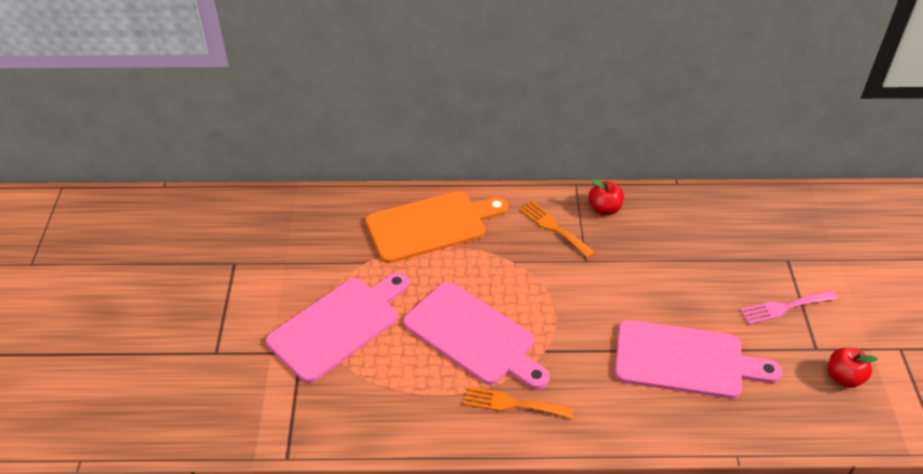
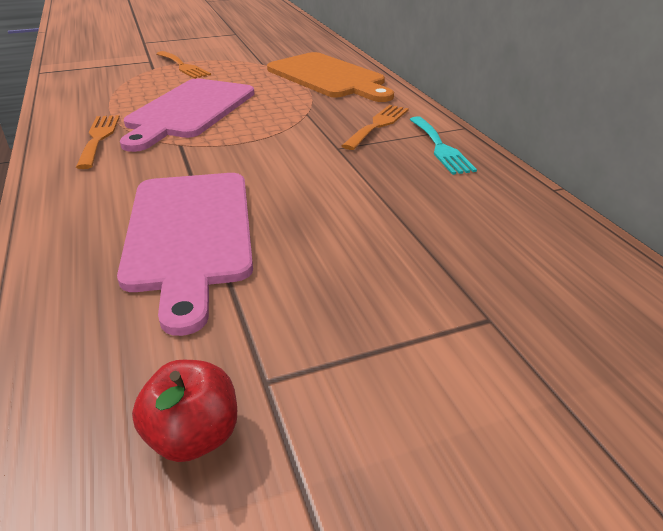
camera: 70 degrees right, 10 degrees down
(338, 326) = (183, 66): pink cutting board -> orange fork
(604, 209) = (440, 147): red apple -> turquoise fork
(784, 307) = (356, 325): pink fork -> none

